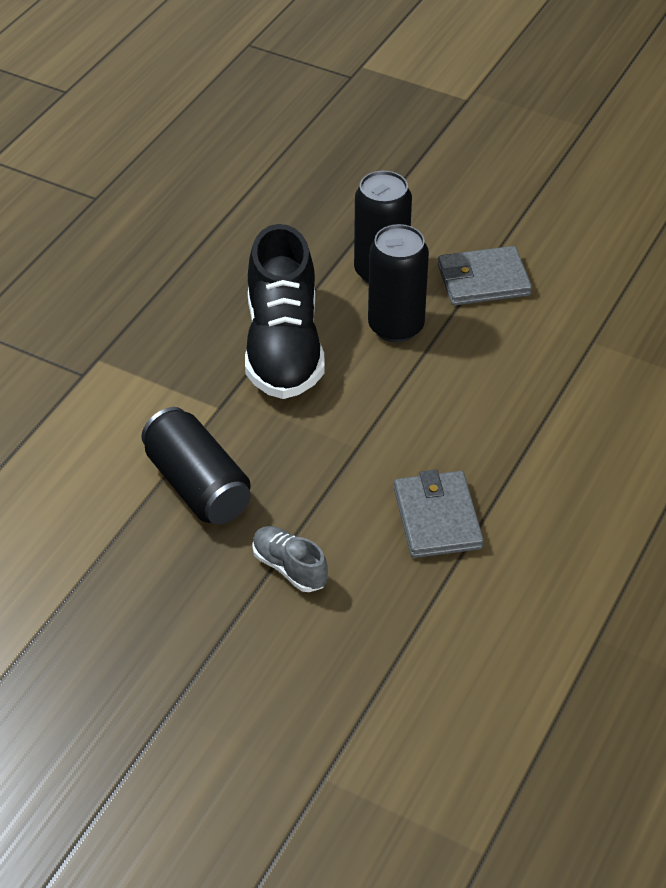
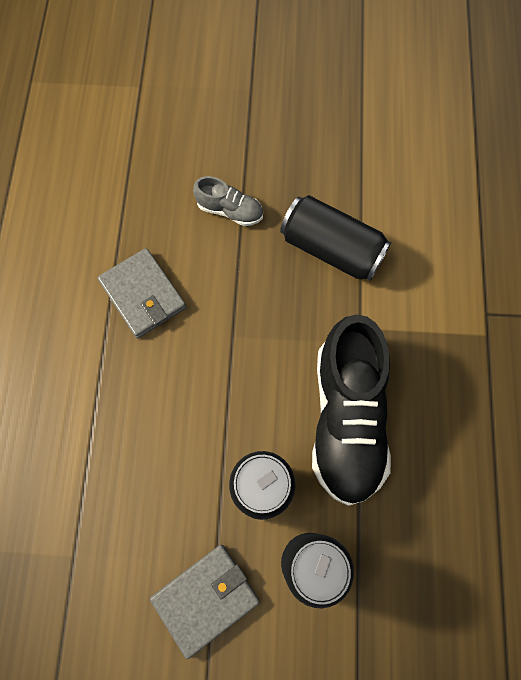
camera: 155 degrees right, 25 degrees up
(283, 347) = (346, 418): black shoe -> black shoe turned 150 degrees counterclockwise

